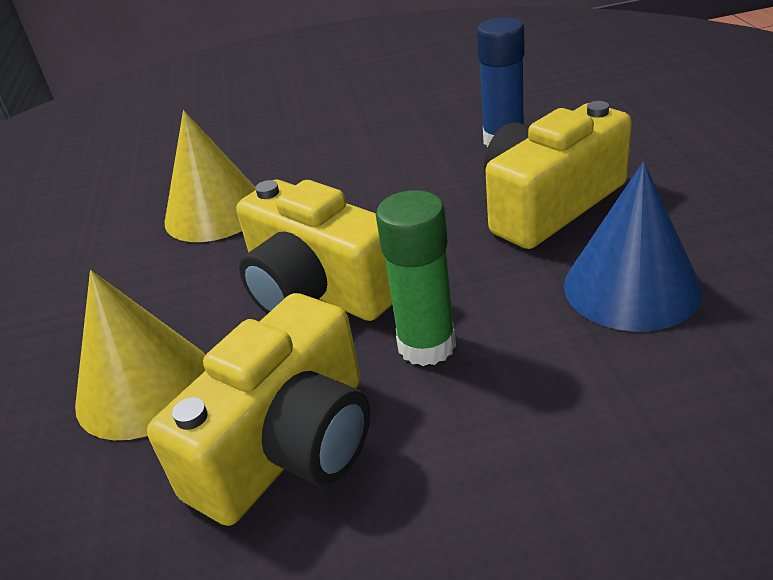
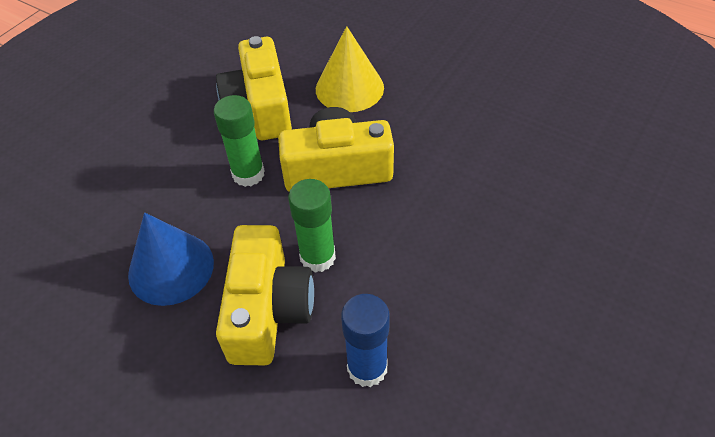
camera: 130 degrees right, 15 degrees up
(215, 212) = (474, 174): yellow cone -> none
(452, 220) = (317, 257): none -> green glue stick

